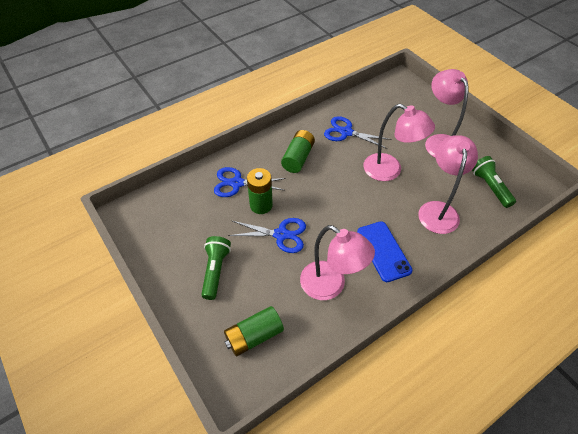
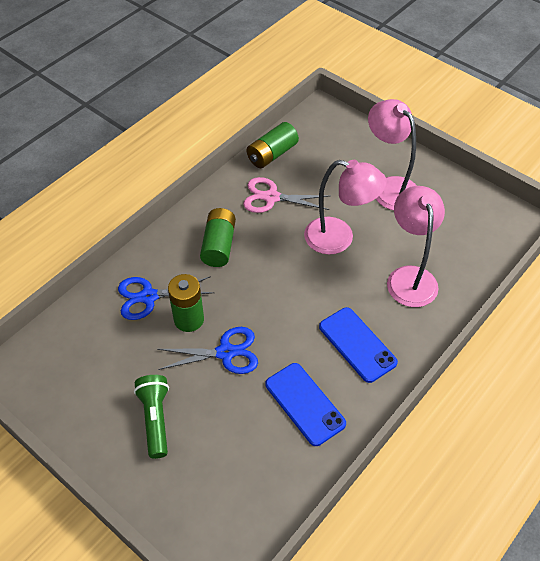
camera: 15 degrees left, 0 degrees up
(254, 336) = (228, 489): green battery -> green battery (272, 154)
(330, 286) = (305, 404): pink lamp -> blue phone
(346, 132) = (271, 197): blue scissors -> pink scissors
(490, 187) = (463, 234): green flashlight -> none

